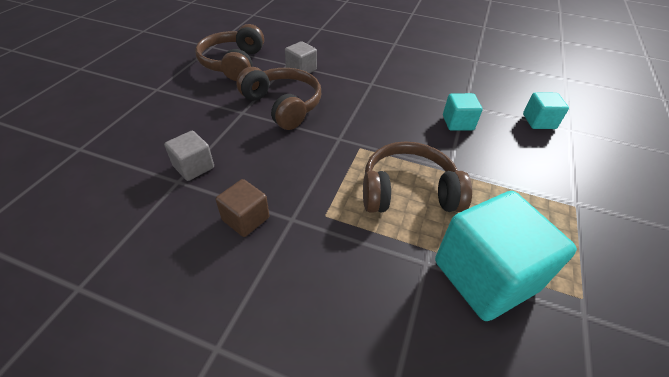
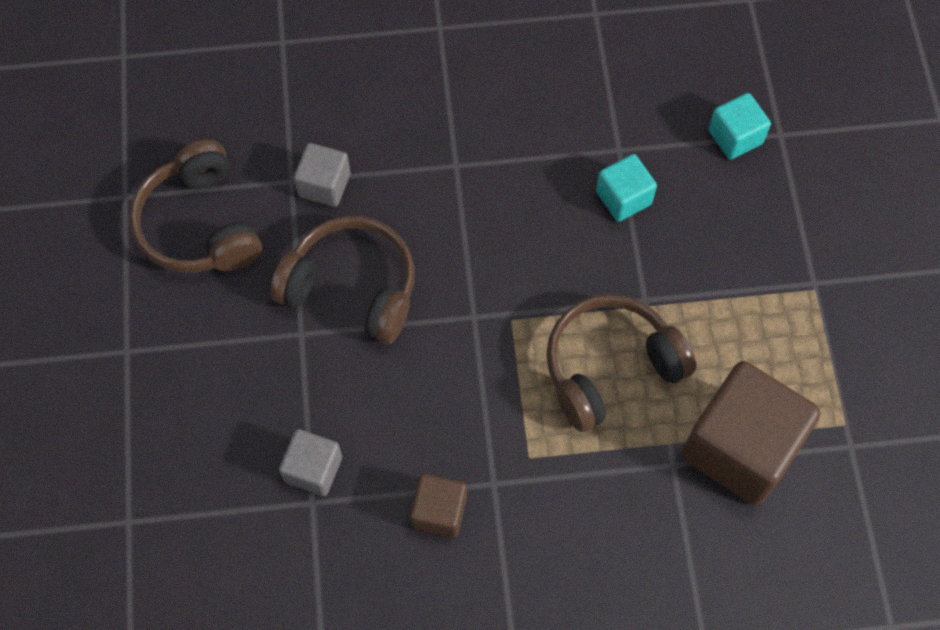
camera: 25 degrees left, 20 degrees up
(485, 275) = (740, 448): turquoise cube -> brown cube

